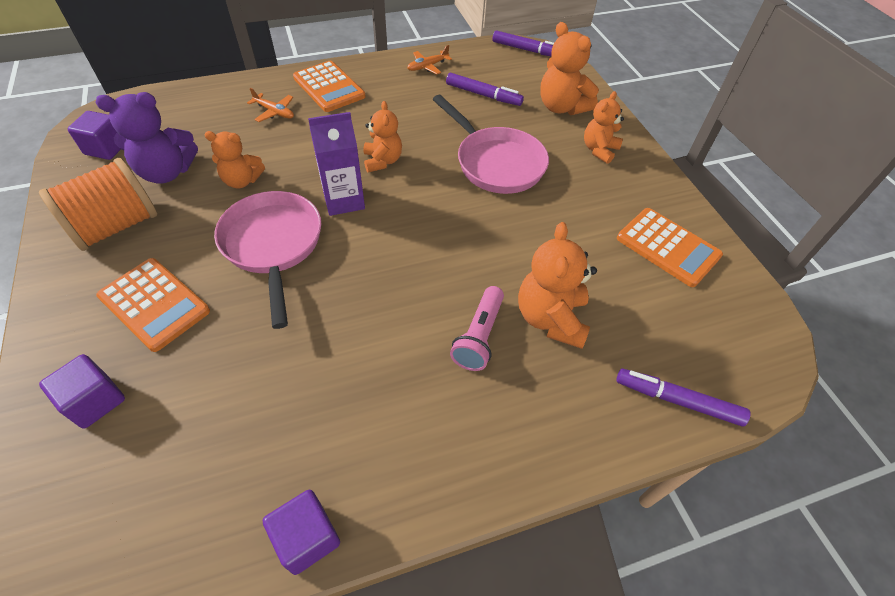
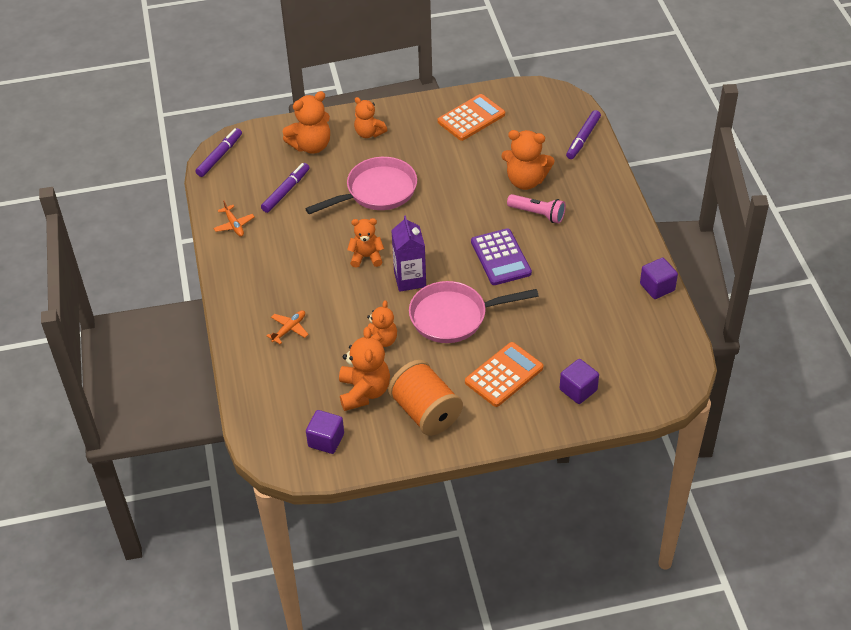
camera: 80 degrees left, 5 degrees down
(167, 172) = (364, 392): purple teddy bear -> orange teddy bear
(329, 87) = (256, 293): orange calculator -> none
(383, 292) = (500, 257): none -> purple calculator

